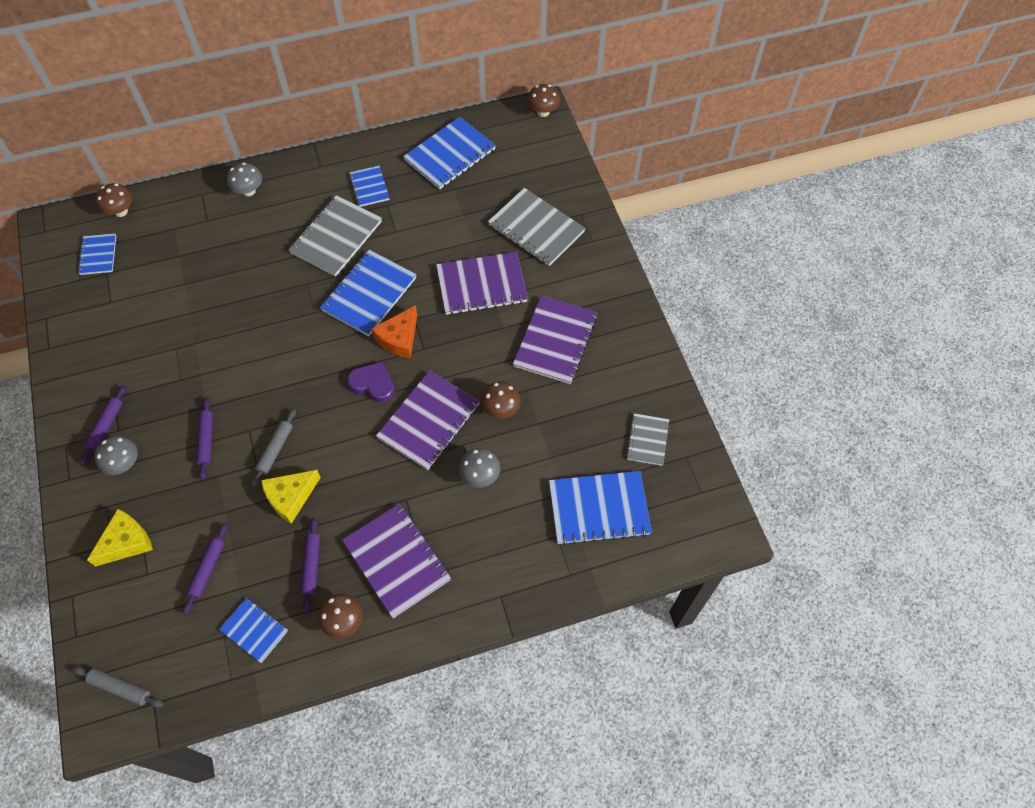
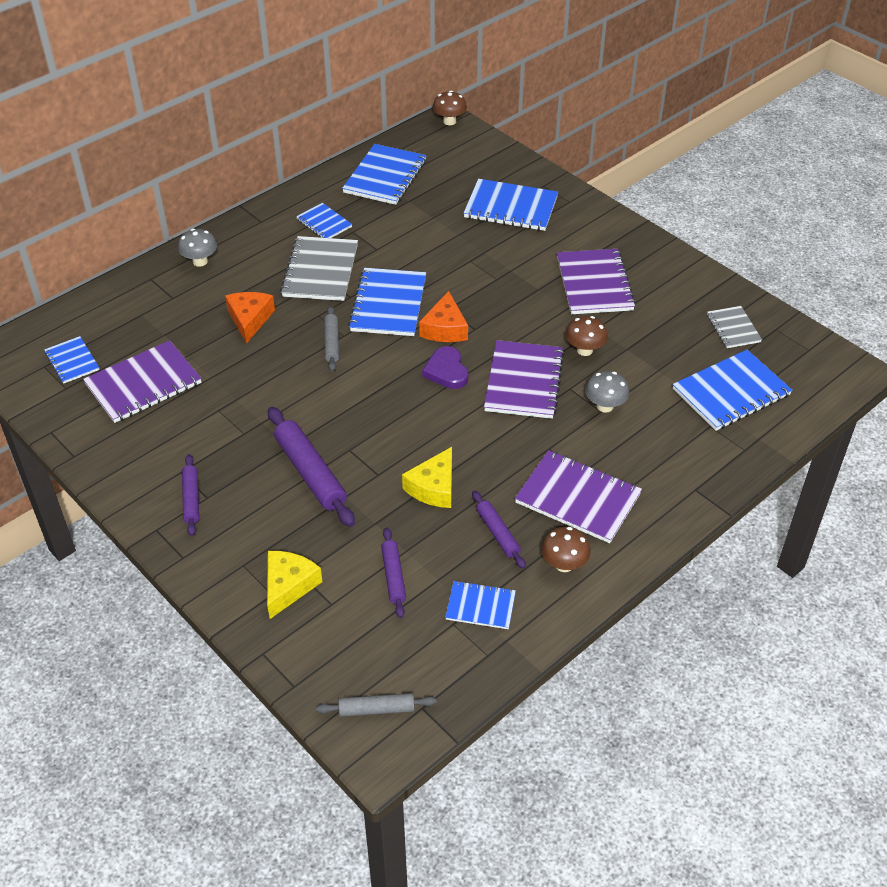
camera: 25 degrees left, 15 degrees down
(121, 211) = (70, 318): brown mushroom -> none
(124, 464) = (235, 522): grey mushroom -> none
(206, 440) = (311, 473): purple rolling pin -> purple rolling pin, size x1.73
(251, 266) = (250, 319): none -> orange cheese
(275, 450) = (389, 455): grey rolling pin -> grey rolling pin (332, 343)
(373, 383) = (446, 371): purple heart -> purple heart turned 105 degrees counterclockwise
(481, 285) = (492, 264): purple notebook -> purple notebook (143, 384)
(536, 228) = (511, 207): grey notebook -> blue notebook

